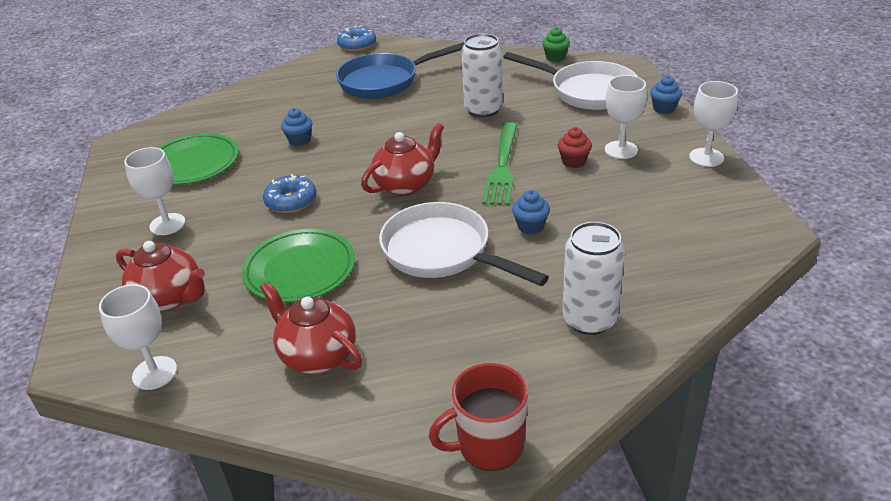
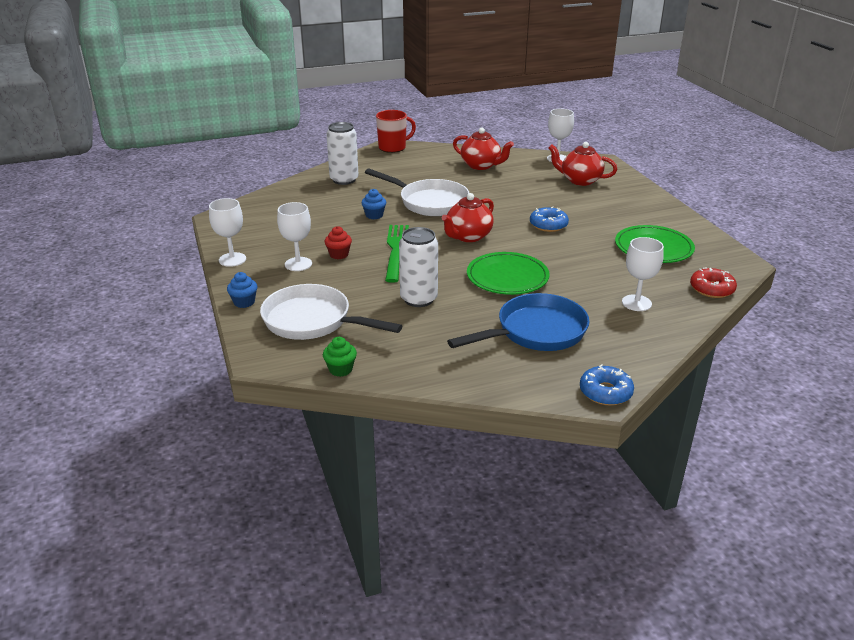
camera: 170 degrees right, 5 degrees down
(167, 224) = (624, 211): white goblet -> white goblet (636, 303)
(188, 116) = (712, 289): none -> red donut
(299, 140) = (578, 267): blue cupcake -> none
(300, 269) = (514, 193): green plate -> green plate (507, 277)

